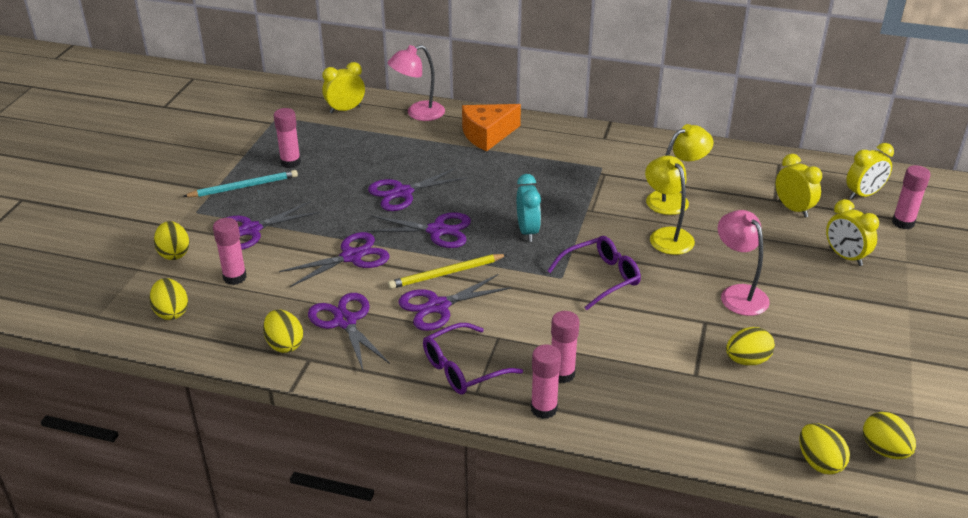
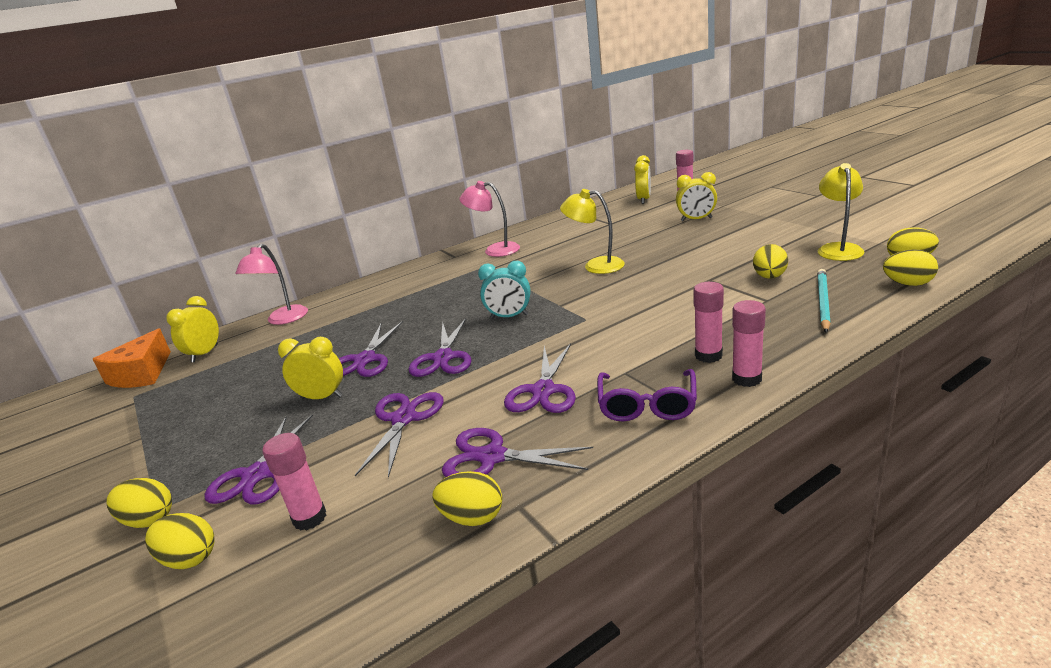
camera: 45 degrees left, 10 degrees down
(171, 312) = (285, 606): yellow egg -> yellow egg (149, 520)
(243, 187) = (185, 456): turquoise pencil -> turquoise pencil (822, 302)
(290, 162) = (210, 410): pink glue stick -> none
(437, 231) = (443, 358): purple scissors -> purple scissors turned 135 degrees clockwise
(446, 273) = (505, 371): yellow pencil -> none
(487, 135) = (367, 298): orange cheese -> orange cheese (142, 374)
(527, 231) = (509, 316): turquoise clock -> turquoise clock turned 150 degrees clockwise
(601, 278) = (609, 303): purple glasses -> none
(675, 200) = (562, 252): yellow lamp -> yellow lamp (838, 249)
(738, 294) = (692, 260): pink lamp -> pink lamp (495, 250)
(793, 209) = (628, 221): yellow clock -> yellow clock (322, 397)

